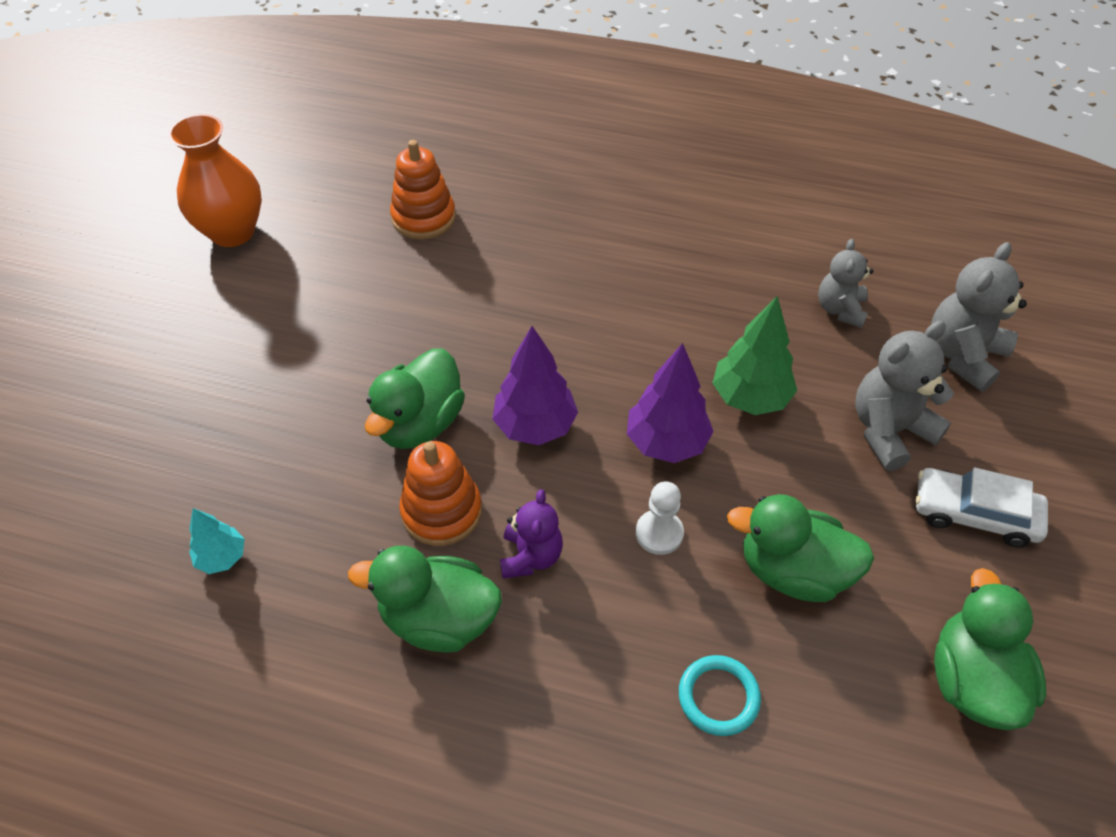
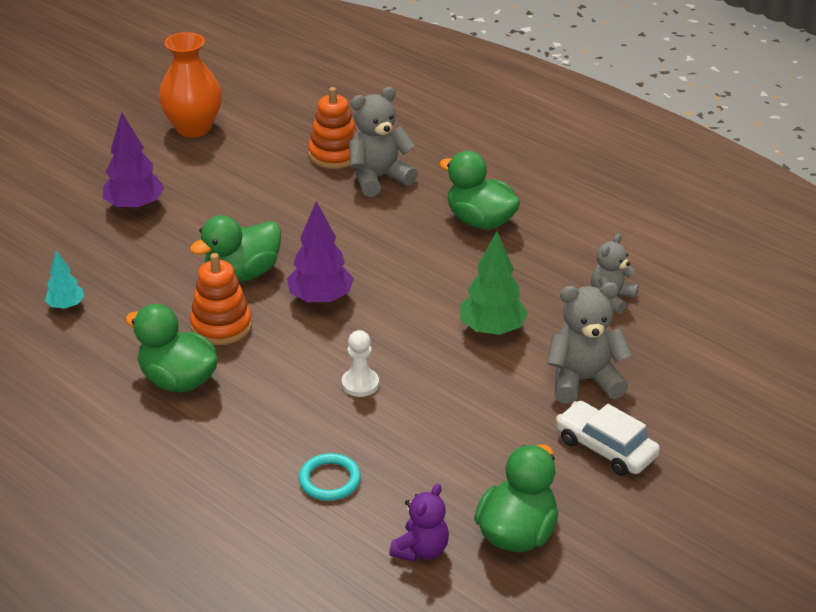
camera: 25 degrees right, 15 degrees down
(531, 556) = (262, 368): purple teddy bear -> purple teddy bear (421, 550)
(666, 442) = (407, 336): purple tree -> purple tree (135, 206)
(793, 571) = (438, 434): green duck -> green duck (480, 221)
(963, 355) = (687, 354): grey teddy bear -> grey teddy bear (378, 178)

